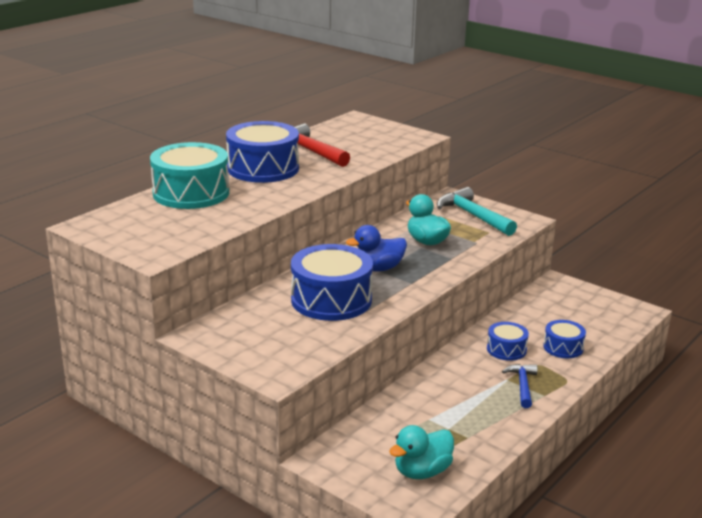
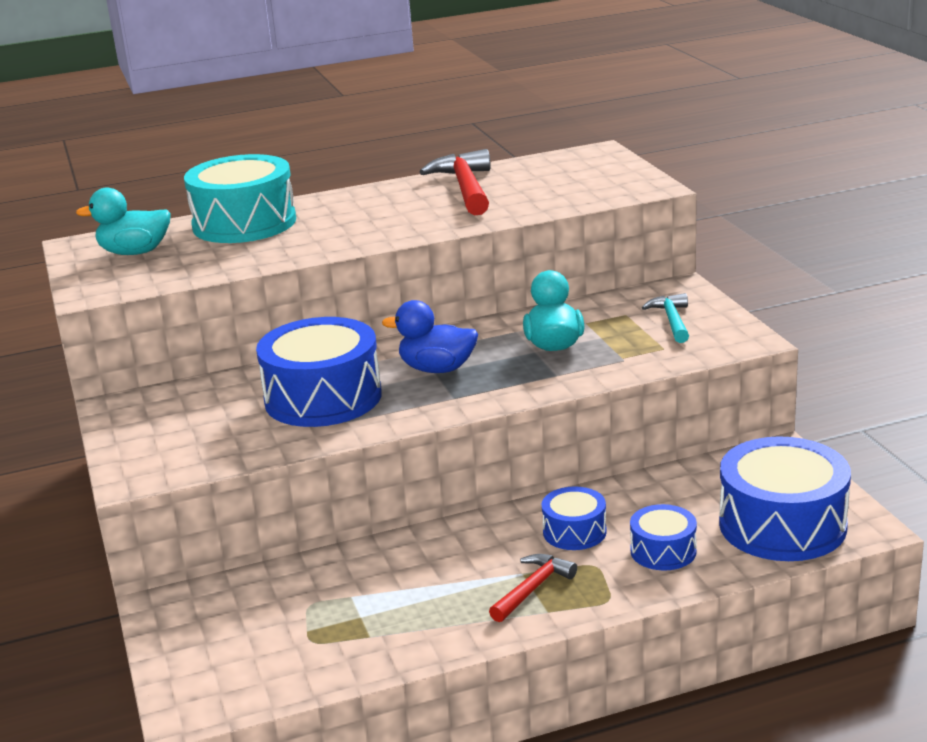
camera: 35 degrees right, 0 degrees up
(263, 168) = (373, 204): blue drum -> blue drum (782, 525)
(422, 471) = (257, 661): turquoise duck -> turquoise duck (135, 252)
(473, 216) = (672, 320): turquoise hammer -> turquoise hammer, size x0.59
(522, 385) = (533, 589): blue hammer -> red hammer

